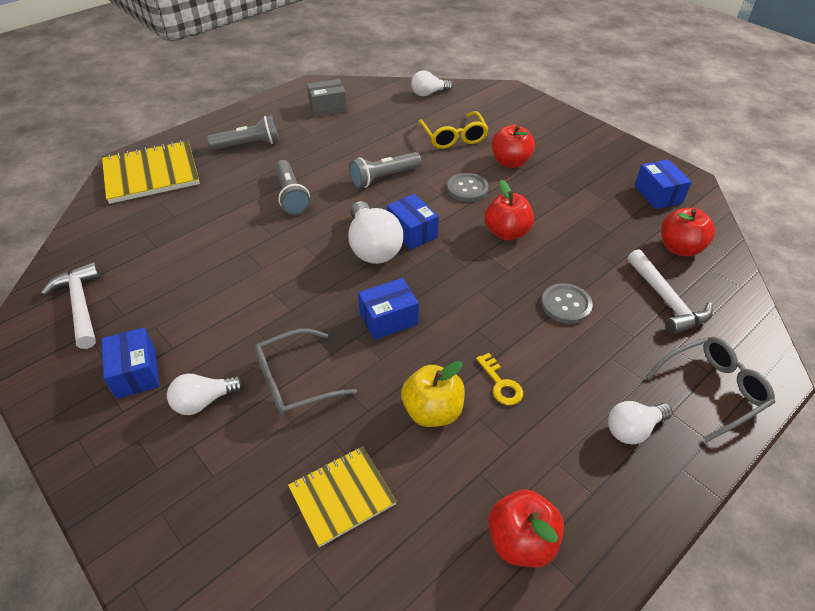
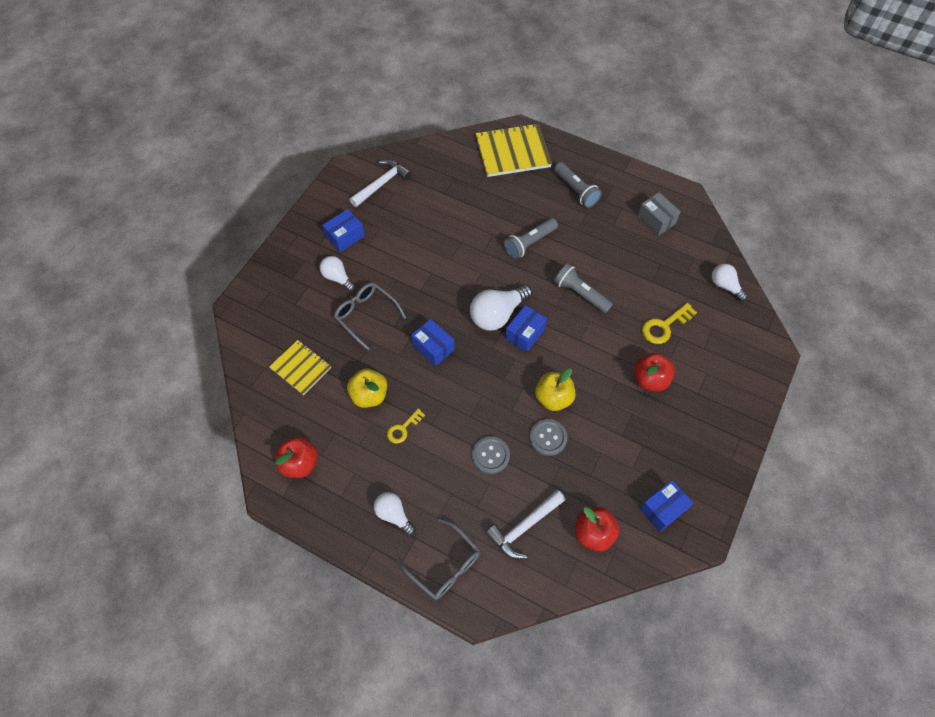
camera: 70 degrees right, 15 degrees up
(151, 174) = (512, 152): yellow notebook -> yellow notebook turned 60 degrees counterclockwise
(453, 137) = (664, 326): yellow glasses -> yellow key
(467, 189) = (595, 356): grey button -> grey button (548, 438)
(506, 233) = (553, 398): red apple -> yellow apple

